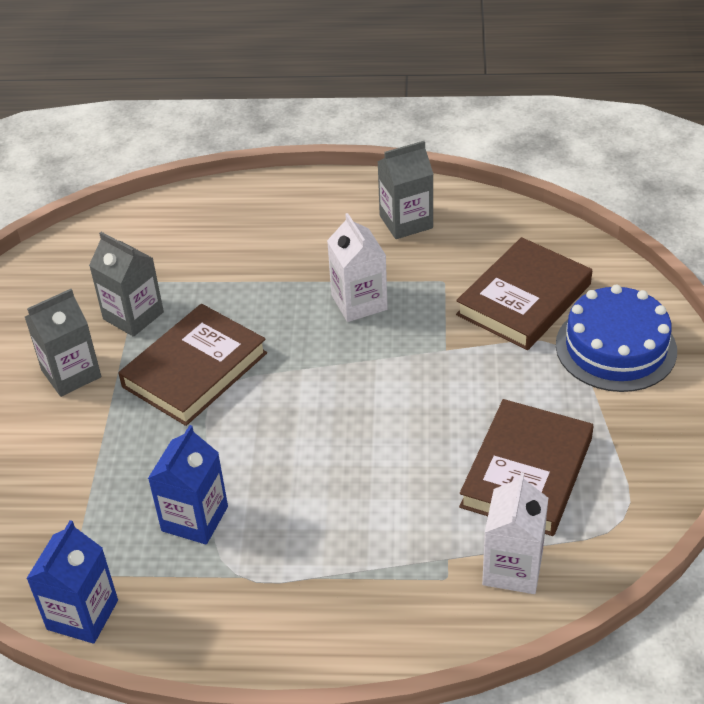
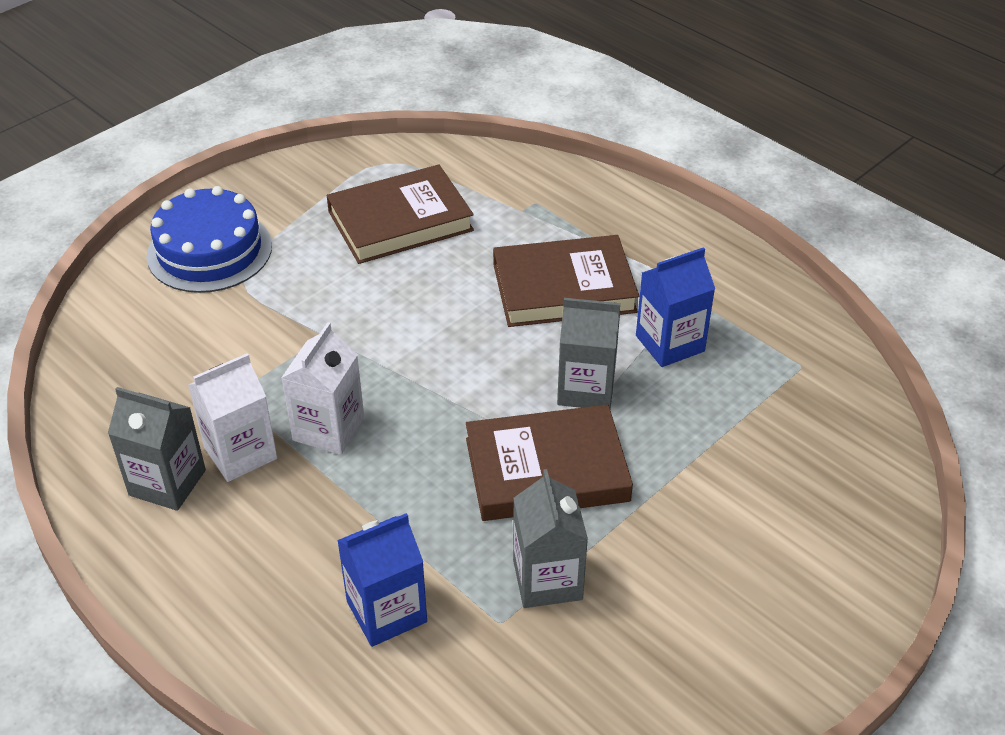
camera: 140 degrees left, 0 degrees up
(71, 374) = (668, 554): grey carton -> grey carton (586, 389)
(82, 615) = (813, 333): blue carton -> blue carton (386, 611)
(512, 568) = (488, 182): white carton -> white carton (240, 453)
(523, 299) = (204, 331): brown book -> brown book (564, 288)

